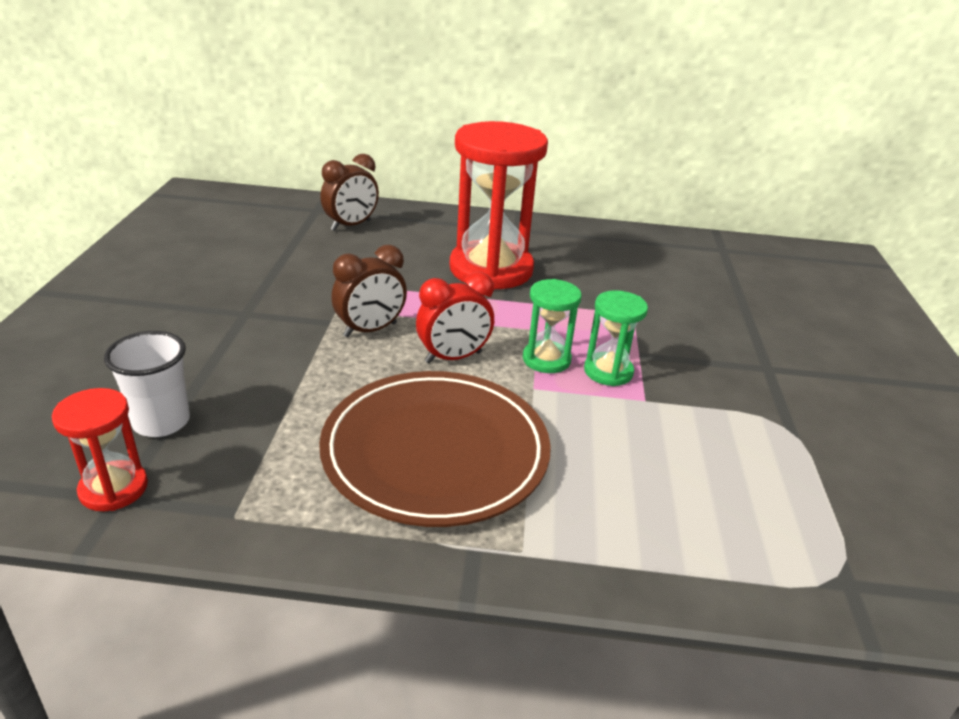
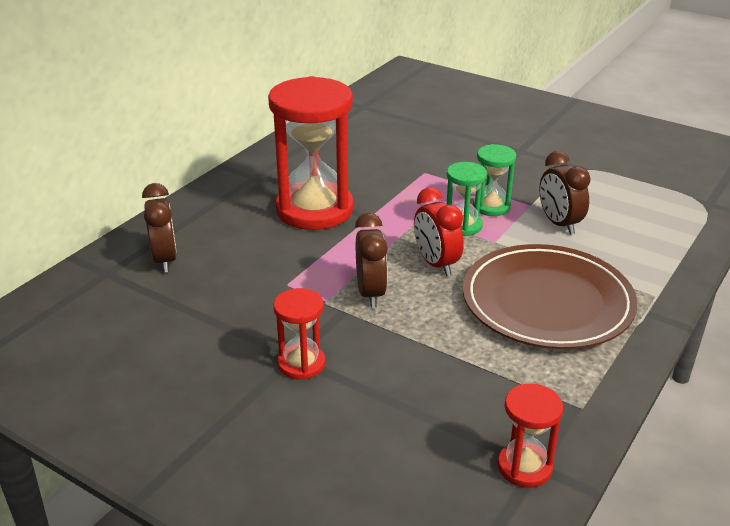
camera: 60 degrees left, 0 degrees up
(161, 422) = (445, 431): white cup -> none
(236, 319) = (301, 364): none -> red hourglass
(453, 357) = (436, 264): red clock -> red clock turned 150 degrees clockwise
(623, 431) = (559, 224): none -> brown clock

